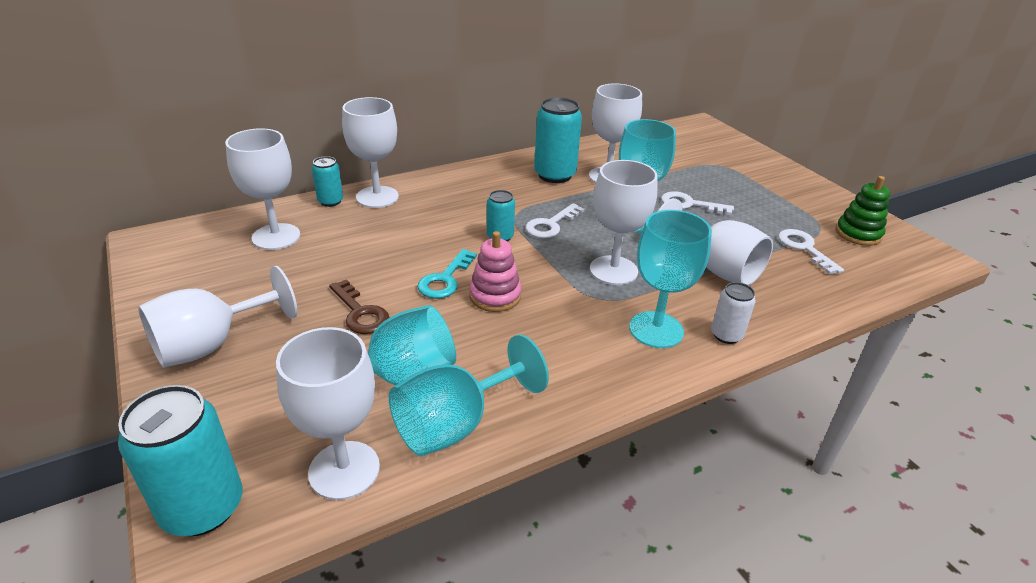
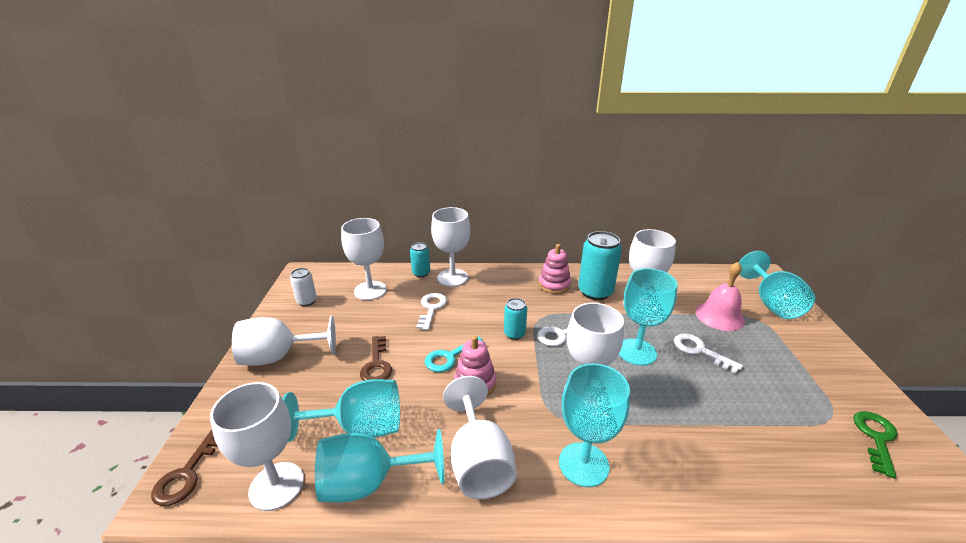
camera: 30 degrees right, 5 degrees down
(203, 507) = (187, 474): turquoise can -> brown key
(505, 178) = (554, 285): none -> pink stacking toy
(686, 170) = (719, 316): none -> pink bell
(715, 268) = (683, 422): white goblet -> white goblet (478, 462)
(722, 148) = (772, 303): none -> turquoise goblet
(726, 335) = (647, 497): white can -> white can (307, 301)
(804, 248) = (796, 434): white key -> white key (431, 308)
(858, 234) = (876, 438): green stacking toy -> green key

